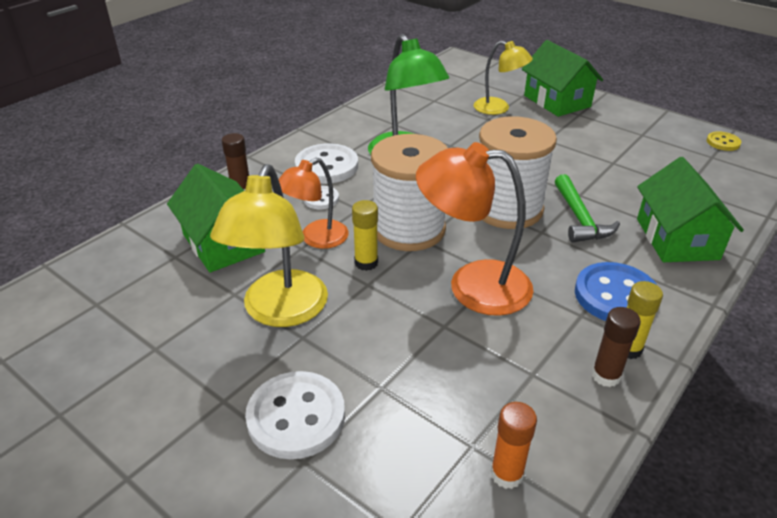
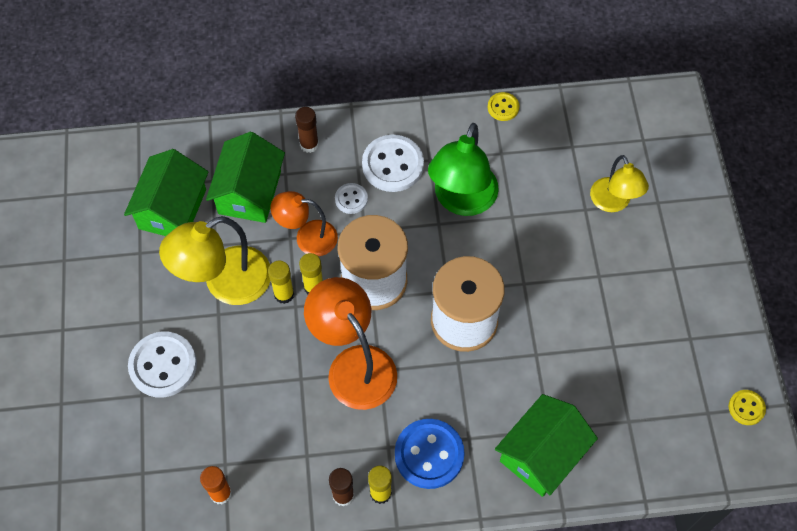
camera: 45 degrees right, 25 degrees up
(346, 283) = (284, 294): none -> yellow glue stick
(363, 106) = (503, 107): none -> yellow button
(557, 101) = (679, 235): green house -> green house (172, 209)
(579, 218) = (501, 375): green hammer -> none

